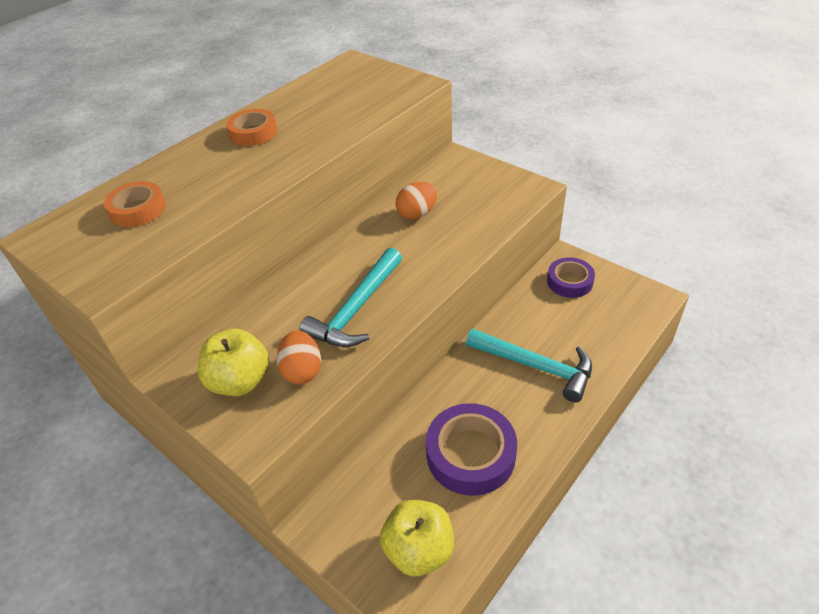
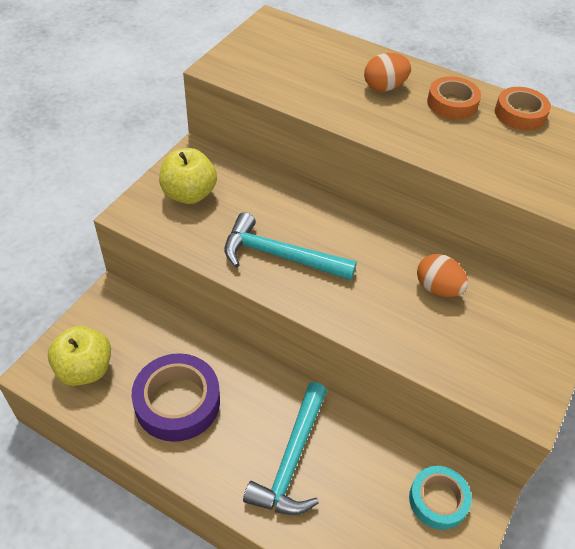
camera: 75 degrees right, 5 degrees up
(138, 210) = (312, 61): orange tape -> orange tape (520, 114)
(302, 370) = (202, 230): orange egg -> orange egg (384, 87)
(569, 281) = (438, 500): purple tape -> turquoise tape

